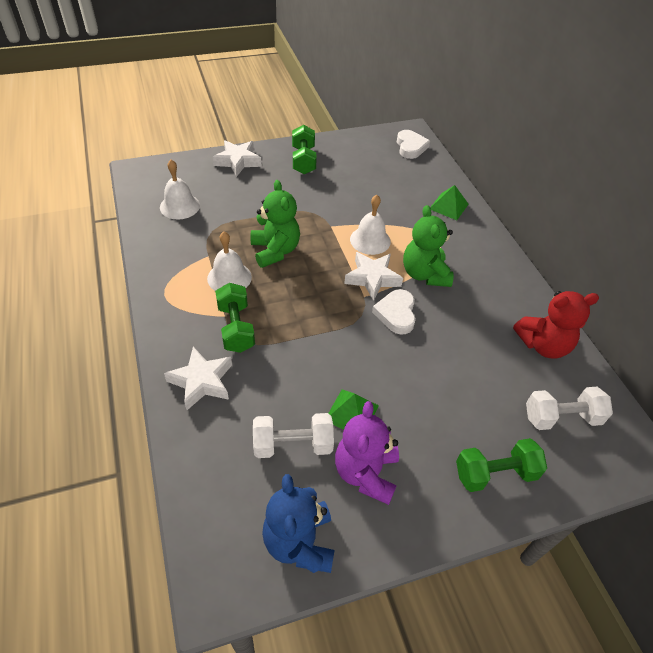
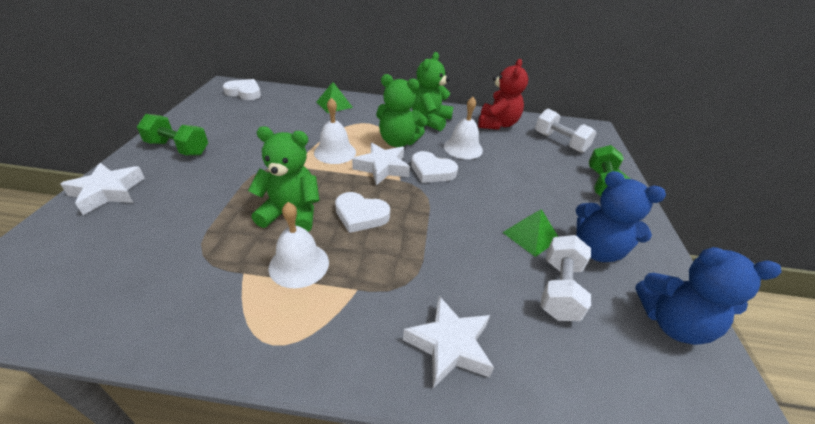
camera: 65 degrees left, 10 degrees down
(179, 206) = (116, 273): white bell -> white bell (463, 148)
(236, 328) = (383, 284): green dumbbell -> none
(299, 289) = (360, 215): none -> white heart
(366, 473) = (597, 250): purple teddy bear -> blue teddy bear
(490, 284) = (430, 120): none -> green teddy bear
(561, 417) = (560, 142): white dumbbell -> white dumbbell turned 60 degrees counterclockwise

